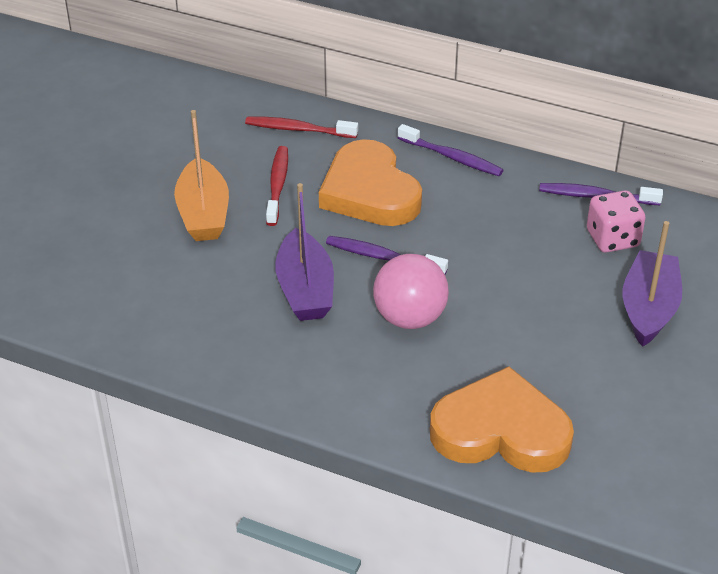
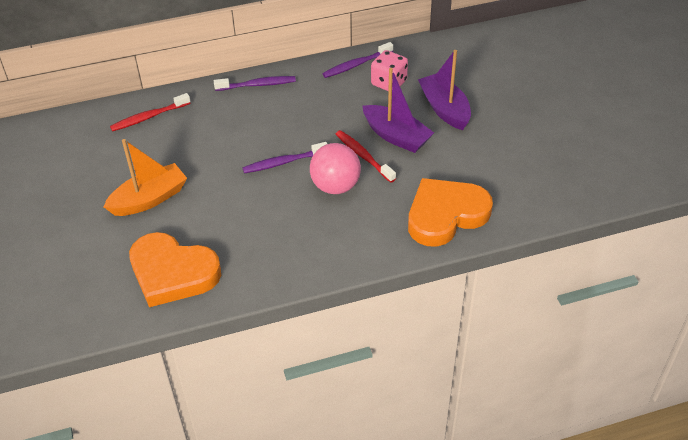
camera: 40 degrees left, 5 degrees up
(203, 213) = (149, 199): orange boat -> orange boat turned 75 degrees counterclockwise
(277, 185) = (175, 157): red toothbrush -> red toothbrush (363, 156)
(305, 289) = (261, 206): purple boat -> purple boat (396, 136)
(369, 192) = (234, 130): orange heart -> orange heart (172, 273)

